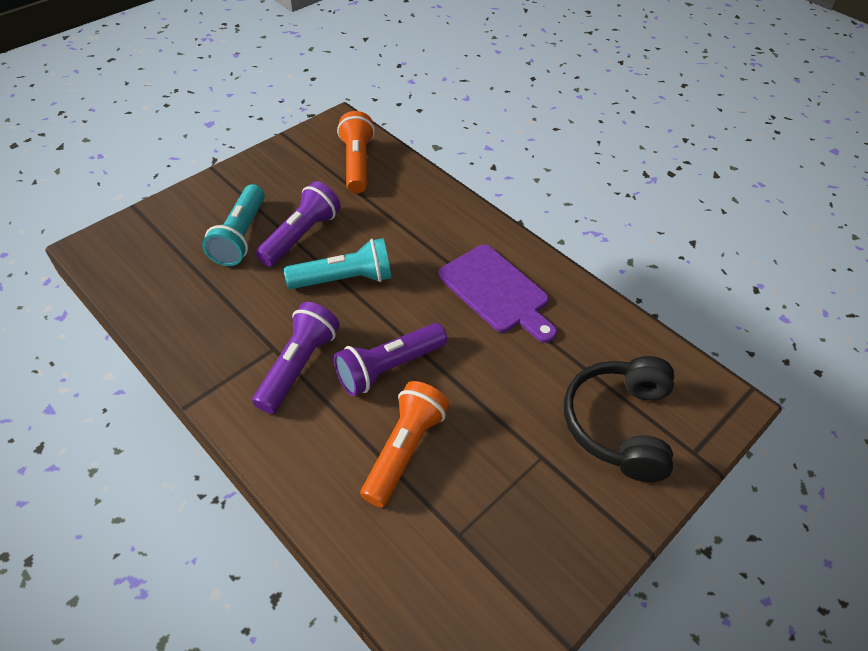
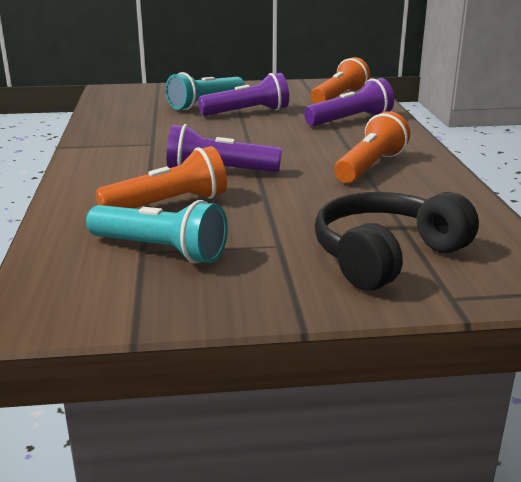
camera: 40 degrees right, 25 degrees down
(298, 366) = (156, 153): purple flashlight -> purple flashlight (350, 120)
(344, 279) = (249, 133): turquoise flashlight -> turquoise flashlight (161, 250)
(497, 291) = (370, 166): purple cutting board -> orange flashlight

